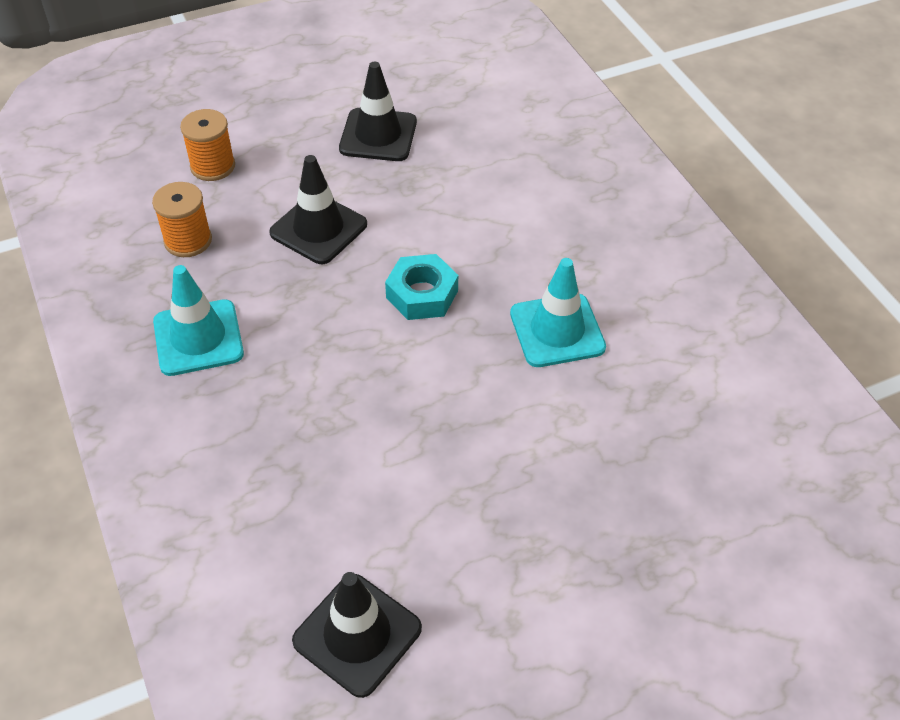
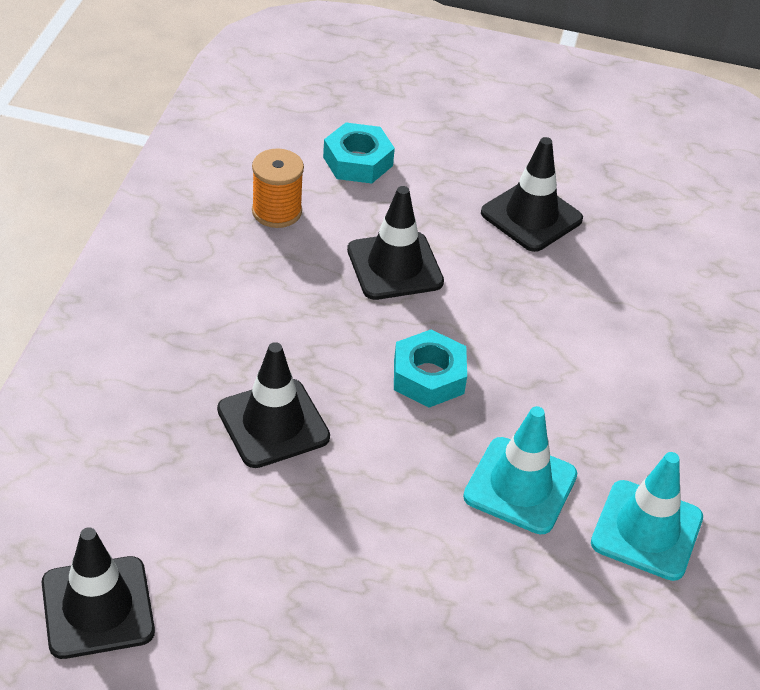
camera: 35 degrees right, 5 degrees down
(198, 338) = (207, 295): turquoise traffic cone -> turquoise traffic cone (646, 530)
(213, 166) = (358, 161): orange spool -> turquoise nut
(347, 402) = (273, 423): none -> black traffic cone

